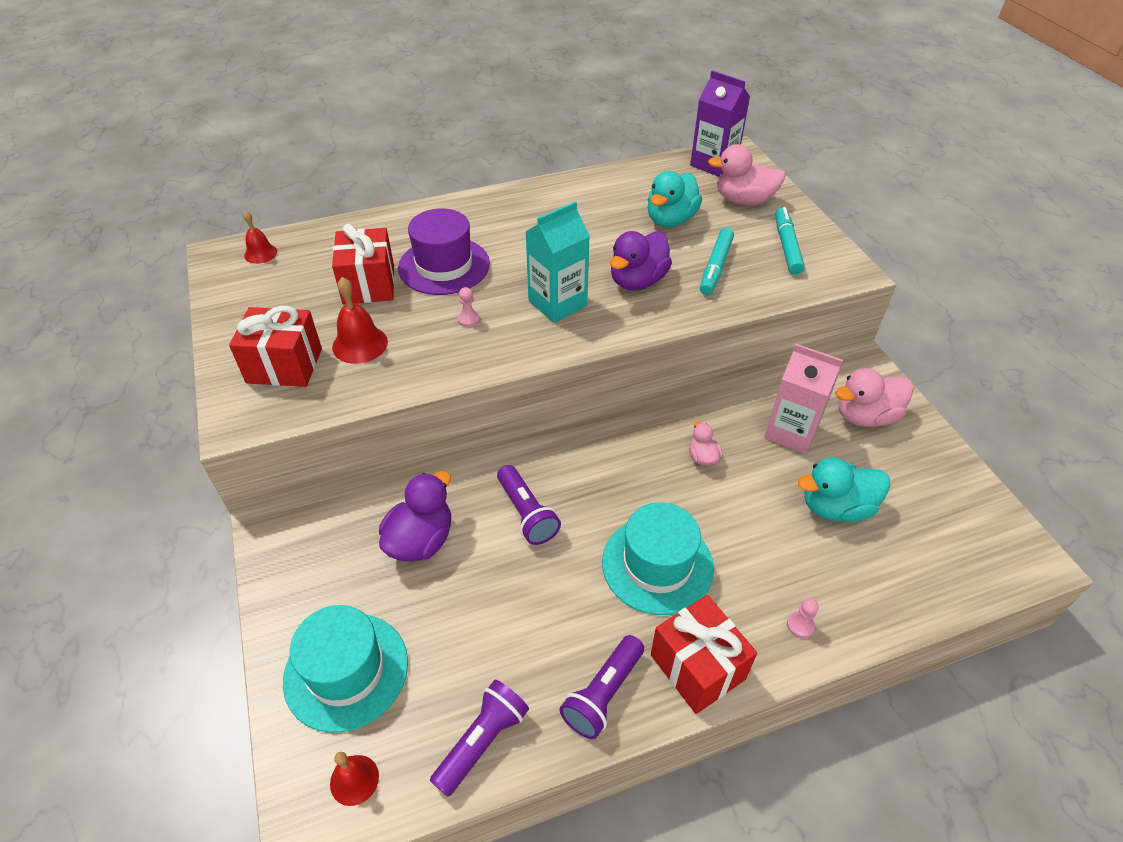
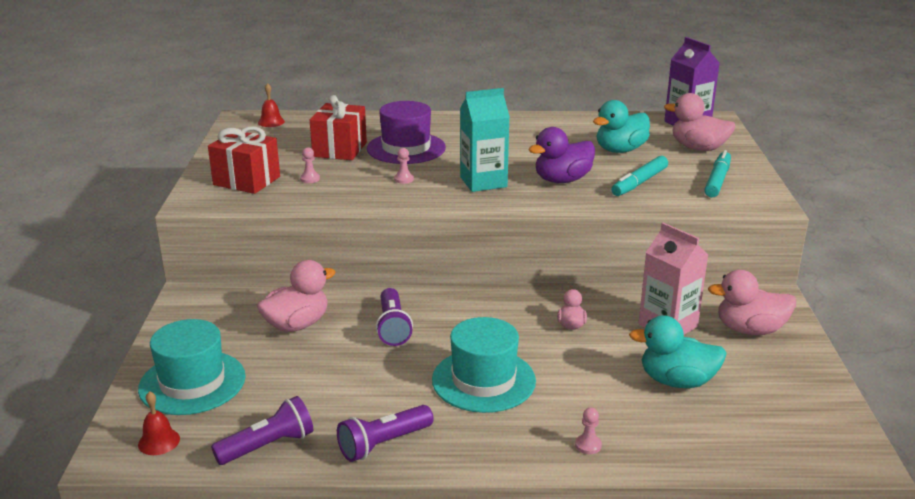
camera: 20 degrees right, 20 degrees down
(360, 344) = (310, 179): red bell -> pink pawn
(421, 540) = (297, 325): purple duck -> pink duck
(697, 667) = (475, 448): red gift -> none

